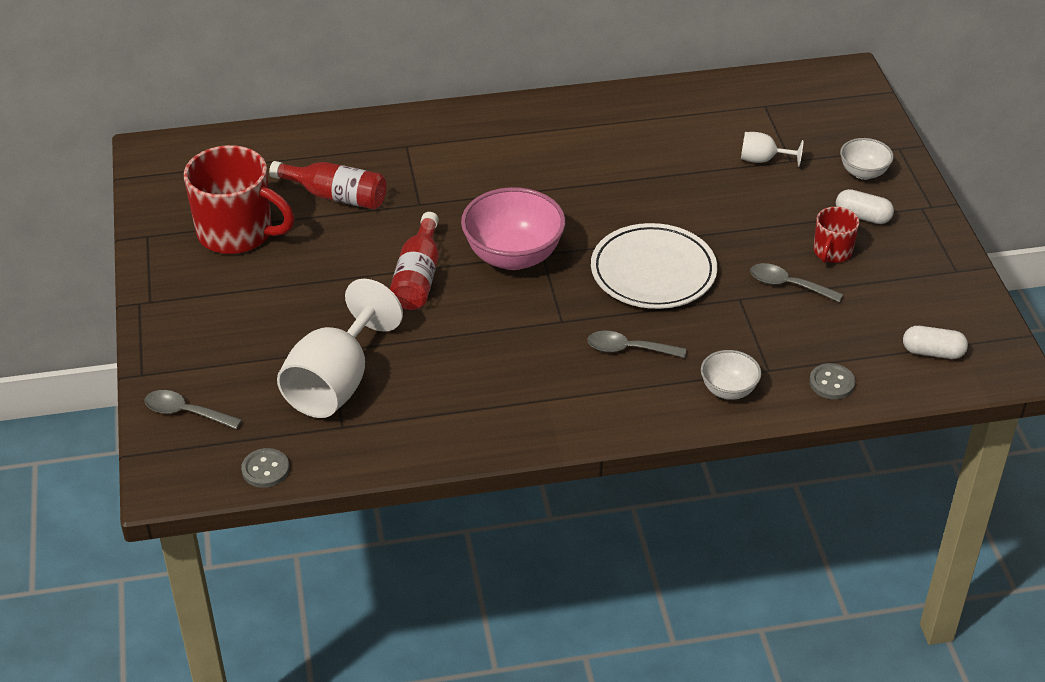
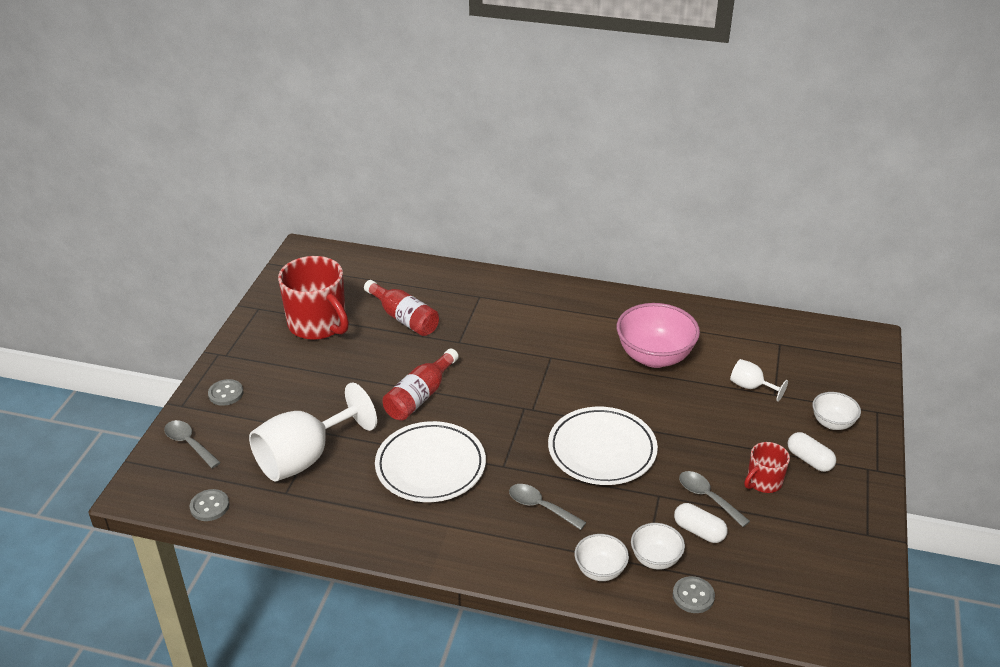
camera: 25 degrees right, 5 degrees down
(185, 344) = (226, 393): none -> grey button
(483, 346) = (430, 466): none -> white plate
(513, 256) = (501, 403): pink bowl -> pink bowl (654, 357)
(775, 361) = (655, 559): none -> white bowl
(932, 352) = (802, 601): white capsule -> white capsule (699, 531)

